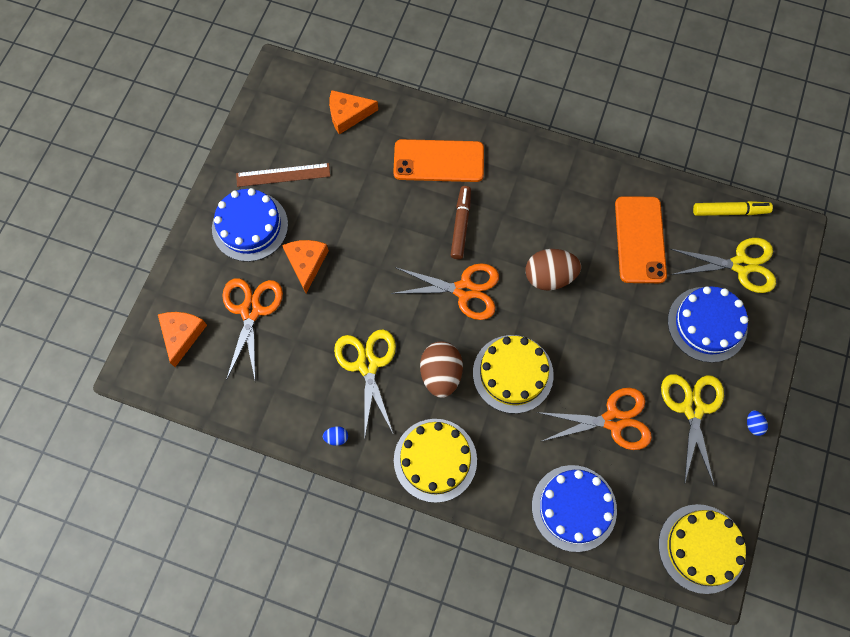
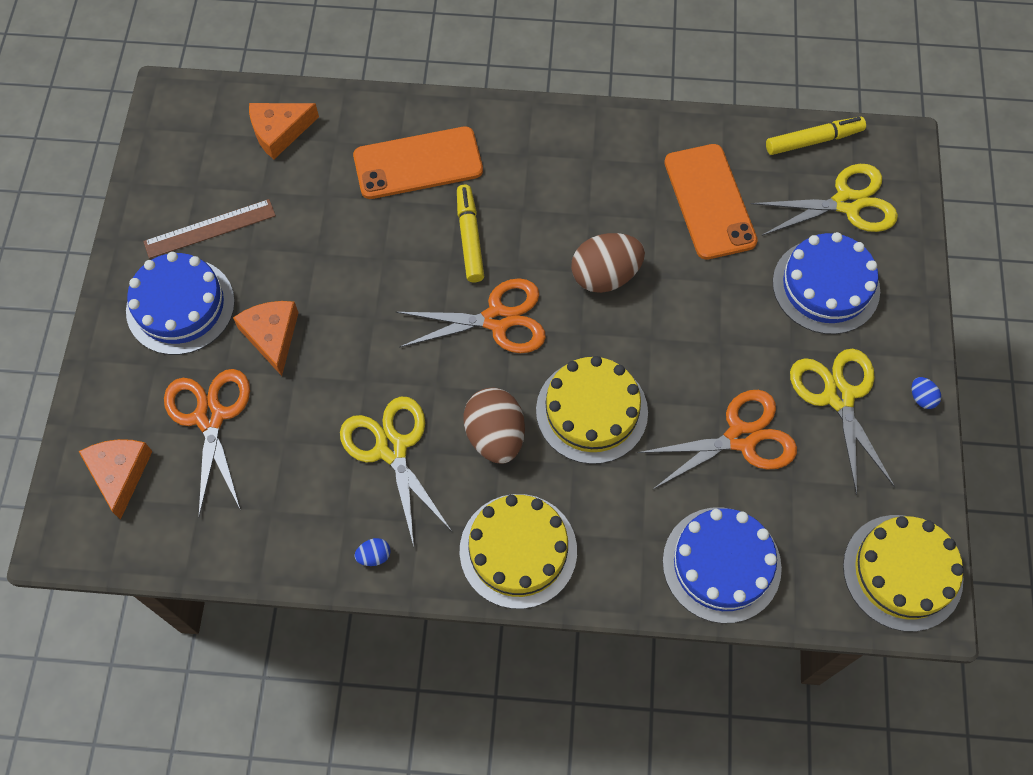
camera: 15 degrees left, 5 degrees down
(460, 225) = (469, 238): brown marker -> yellow marker

